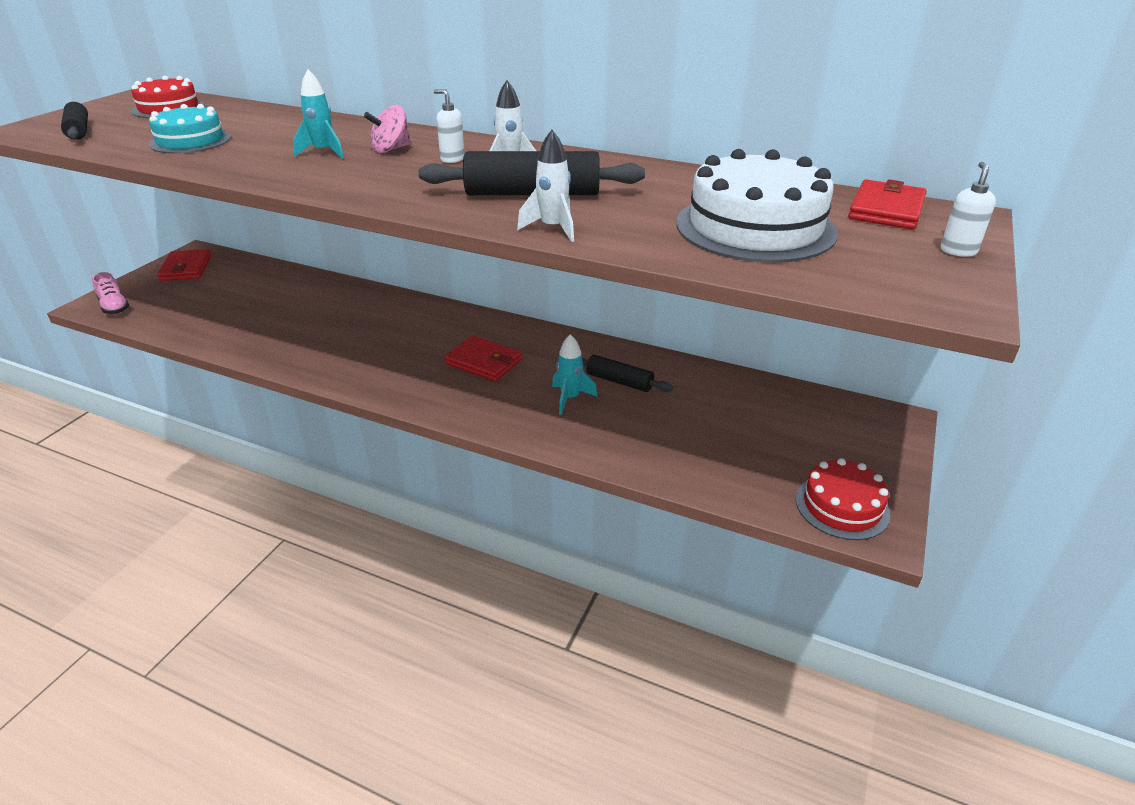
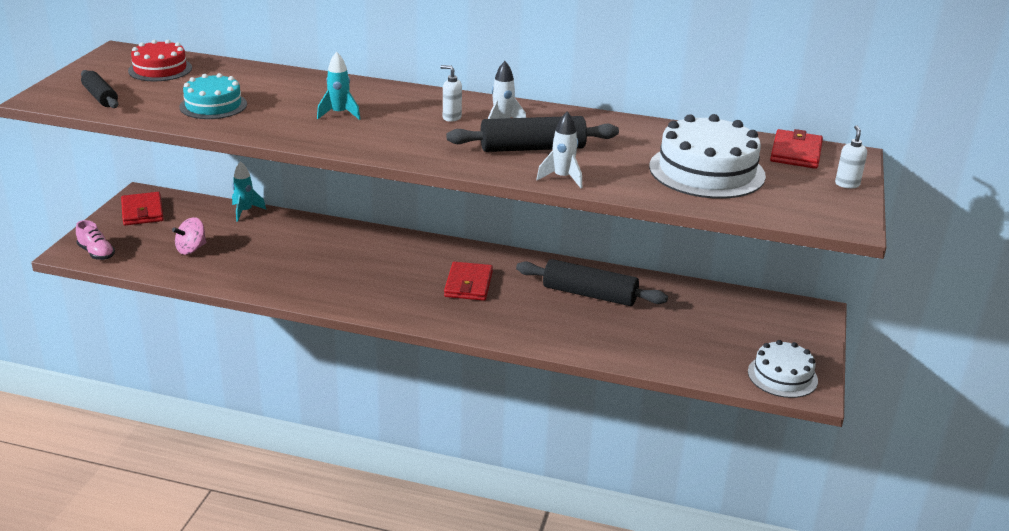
camera: 10 degrees left, 5 degrees down
(391, 149) = (394, 109): pink spinning top -> pink spinning top (191, 249)
(484, 362) = (468, 284): red wallet -> red wallet turned 75 degrees clockwise
(570, 398) = (553, 310): turquoise rocket -> turquoise rocket (245, 211)
(619, 381) = (589, 294): black rolling pin -> black rolling pin, size x1.63
(842, 506) = (782, 376): red cake -> white cake

